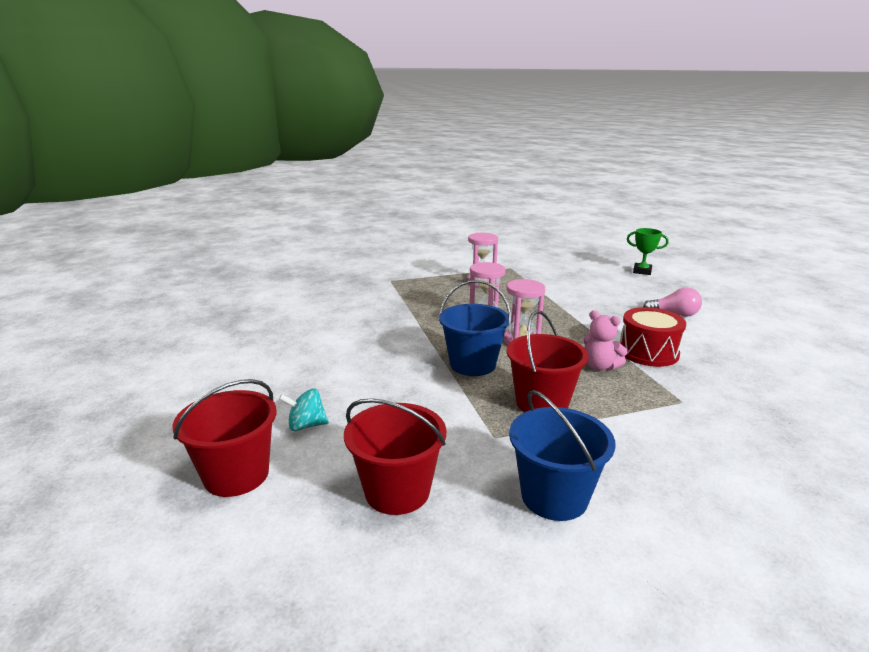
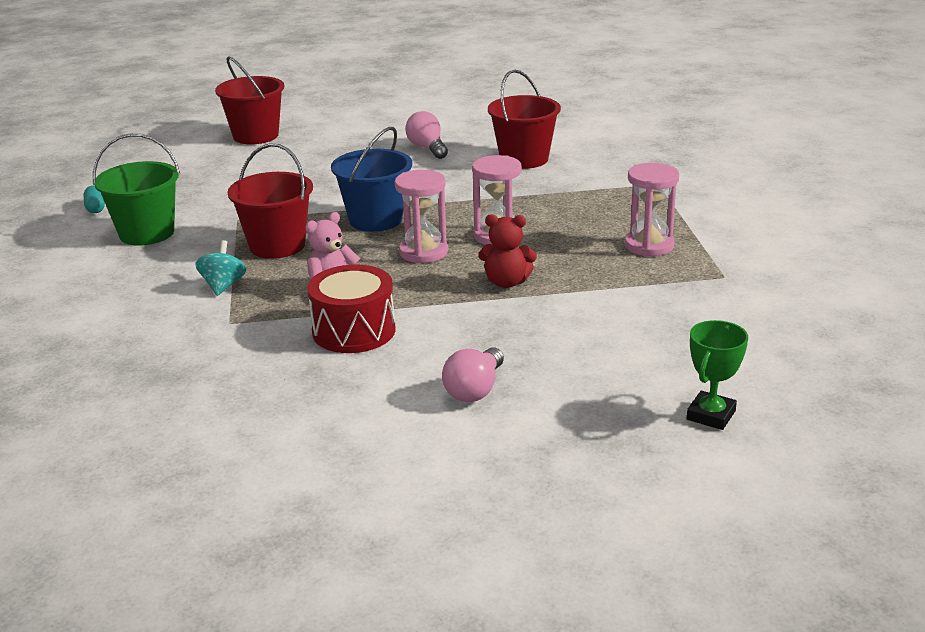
camera: 100 degrees right, 5 degrees up
(306, 425) = (304, 152): turquoise spinning top -> turquoise spinning top (223, 286)
(310, 357) = (427, 148): none -> pink light bulb
(397, 491) = (198, 182): red bucket -> red bucket (524, 159)
(500, 575) = (96, 208): none -> turquoise capsule
(550, 313) = (506, 282): none -> red teddy bear
(554, 496) = (147, 233): blue bucket -> green bucket

